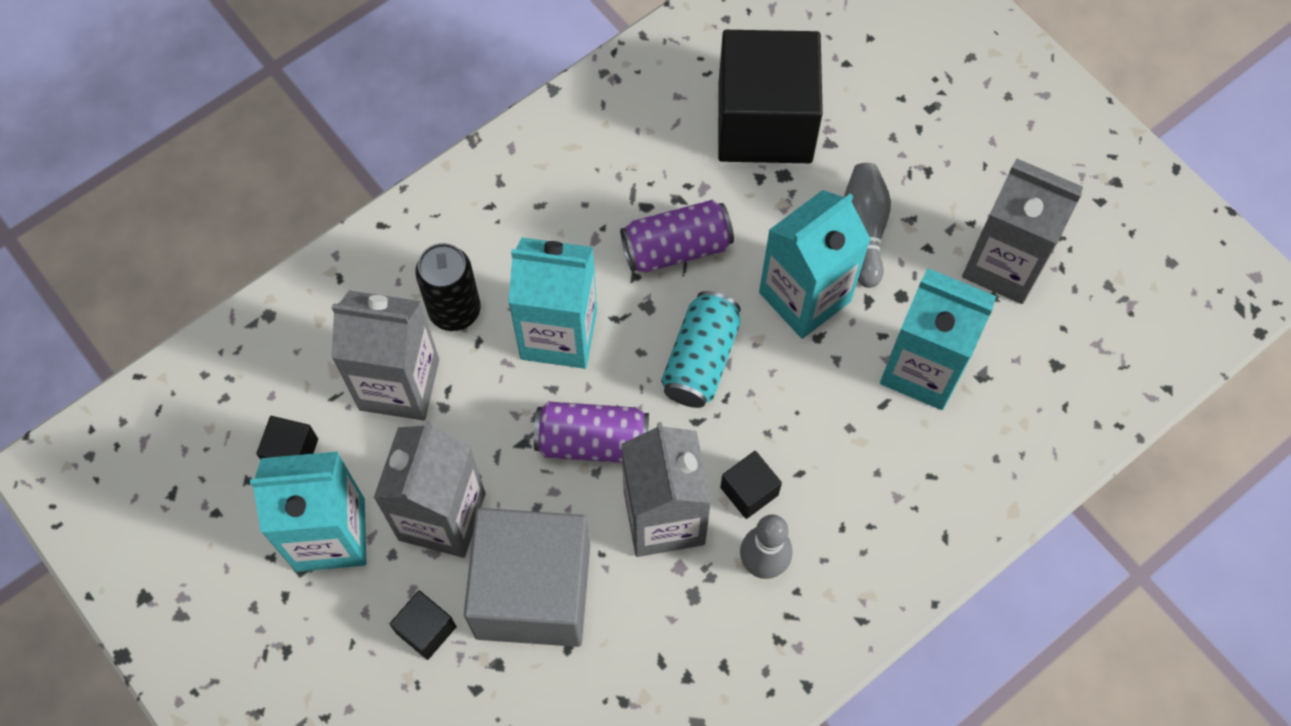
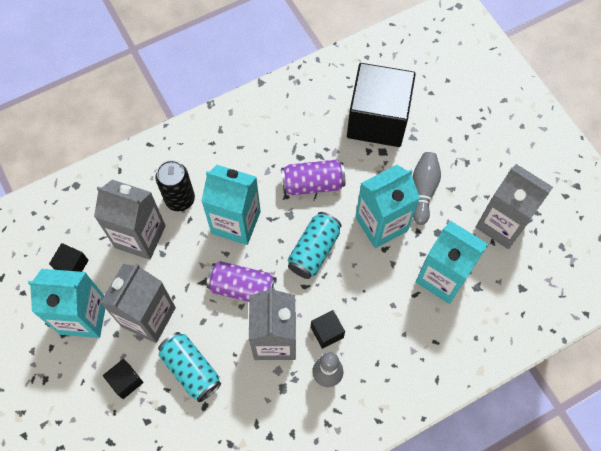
camera: 10 degrees right, 0 degrees up
(533, 591) = (191, 369): grey cube -> turquoise can

